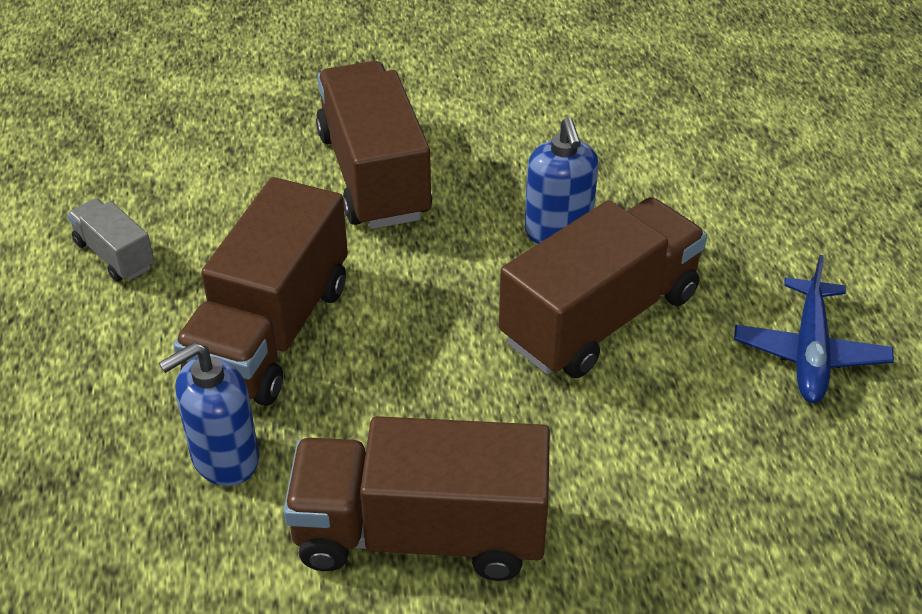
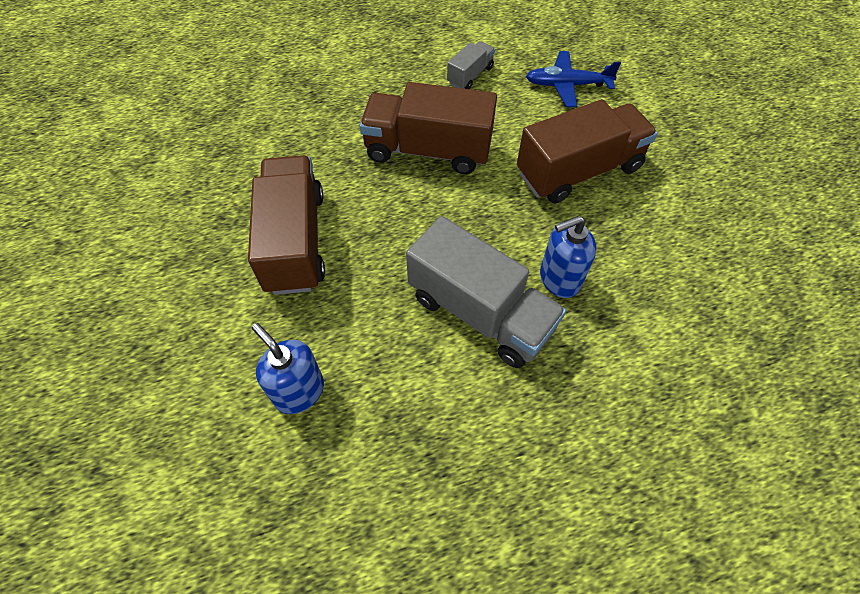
camera: 80 degrees right, 15 degrees up
(224, 458) = (336, 151): blue soap dispenser -> blue soap dispenser (299, 391)
(600, 318) = (480, 312): brown truck -> grey truck
(810, 352) = (479, 455): blue plane -> blue plane (567, 85)

